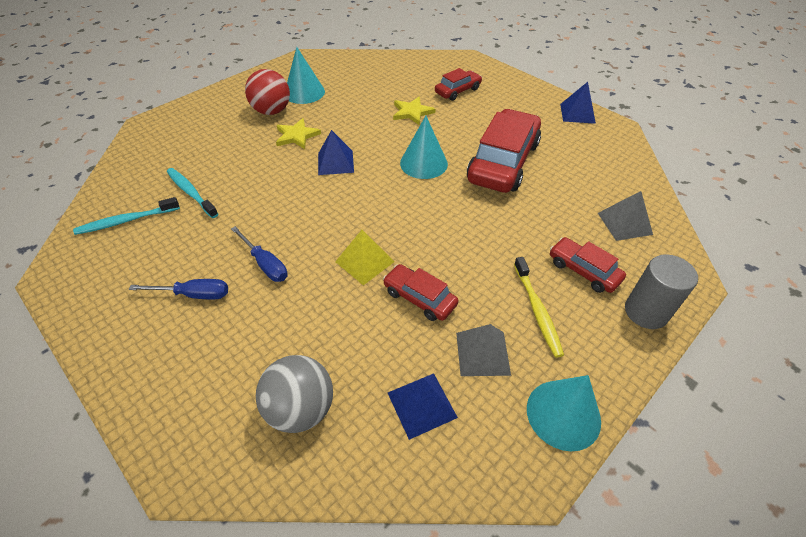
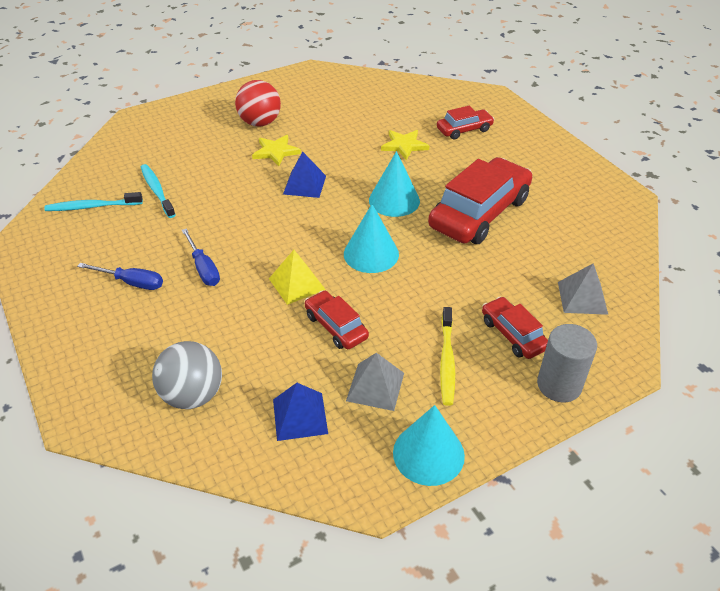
camera: 15 degrees right, 5 degrees down
(304, 92) = (299, 108): turquoise cone -> turquoise cone (371, 254)
(577, 113) = (589, 174): blue pyramid -> none

